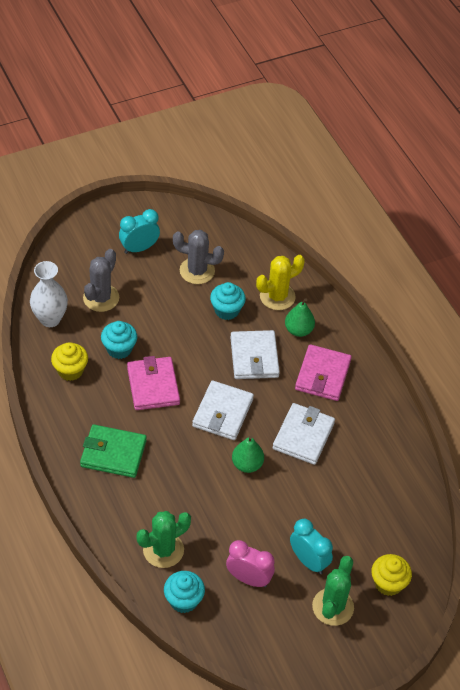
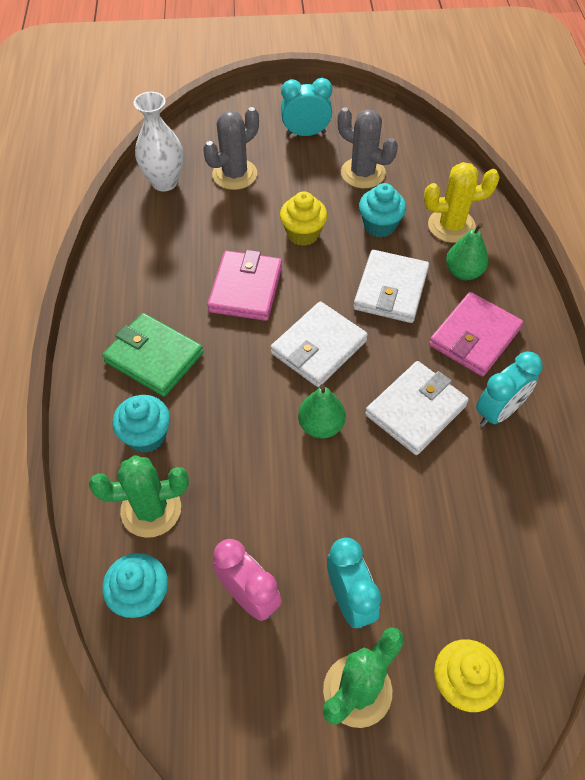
camera: 25 degrees right, 5 degrees up
(70, 370) = (156, 244): yellow cupcake -> yellow cupcake (303, 234)
(119, 349) = (226, 235): turquoise cupcake -> turquoise cupcake (146, 436)
(355, 421) = (498, 412): none -> turquoise clock

